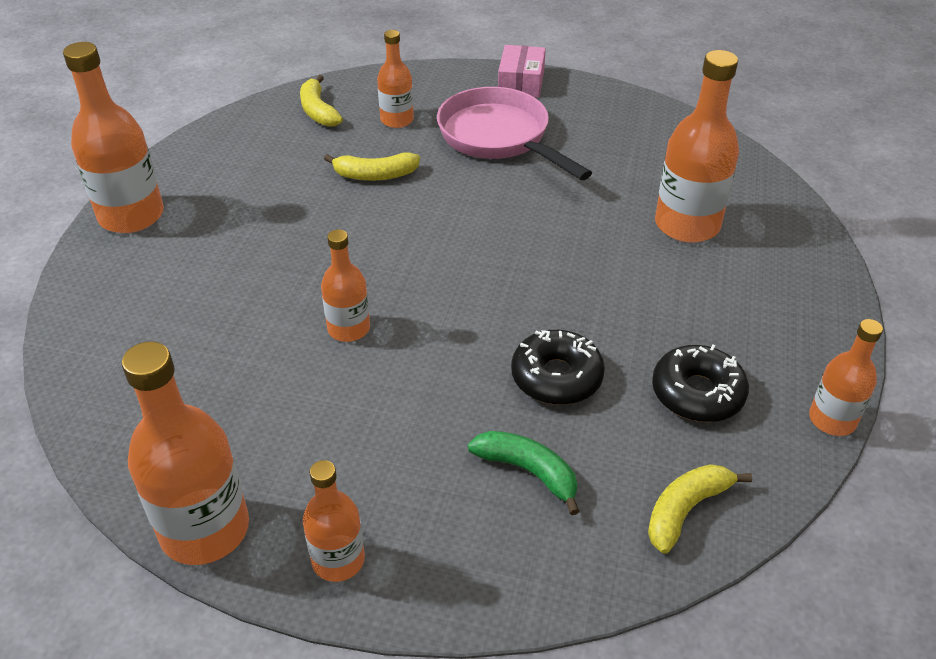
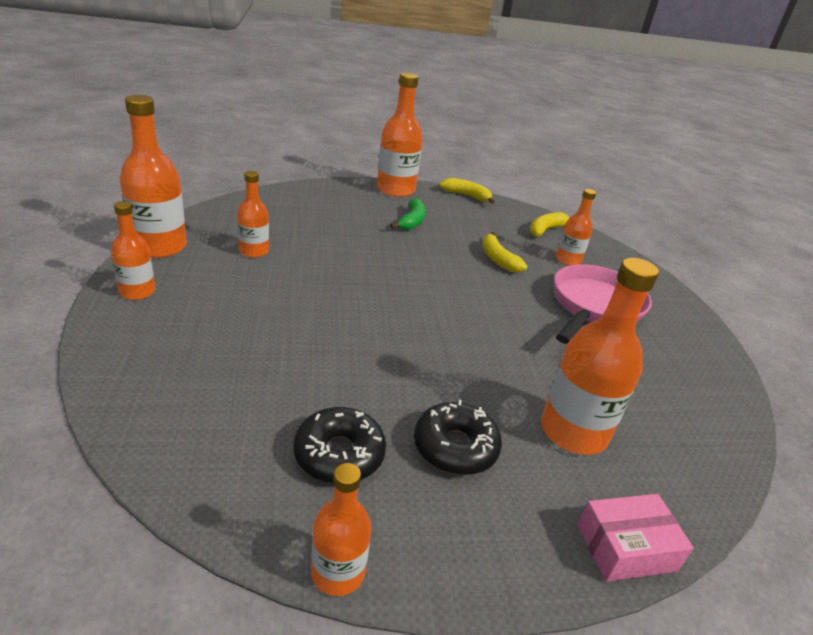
camera: 65 degrees right, 10 degrees down
(349, 328) = (337, 269): orange bottle -> orange bottle (254, 251)
(521, 82) = (680, 311): pink box -> pink box (626, 547)
(528, 471) = (223, 360): green banana -> green banana (412, 221)
(556, 377) = (327, 365): black donut -> black donut (455, 447)
(685, 510) = (194, 455): yellow banana -> yellow banana (467, 196)

